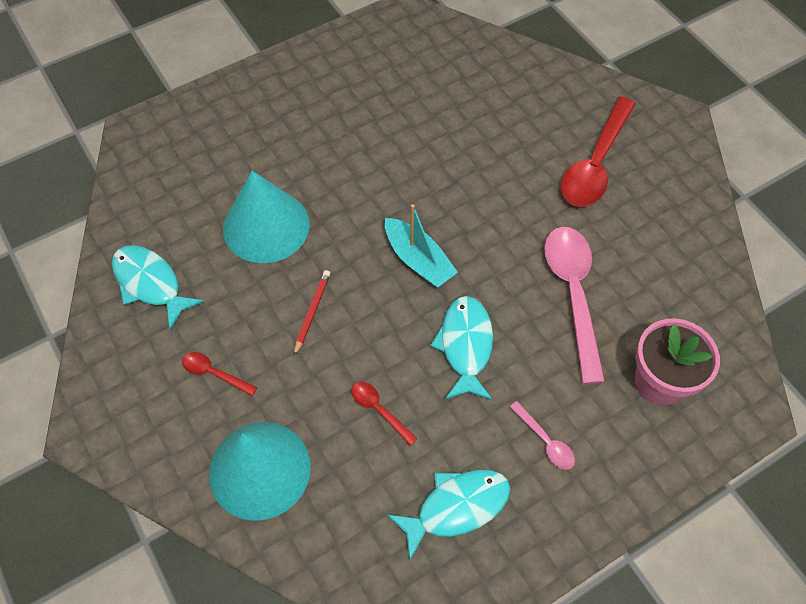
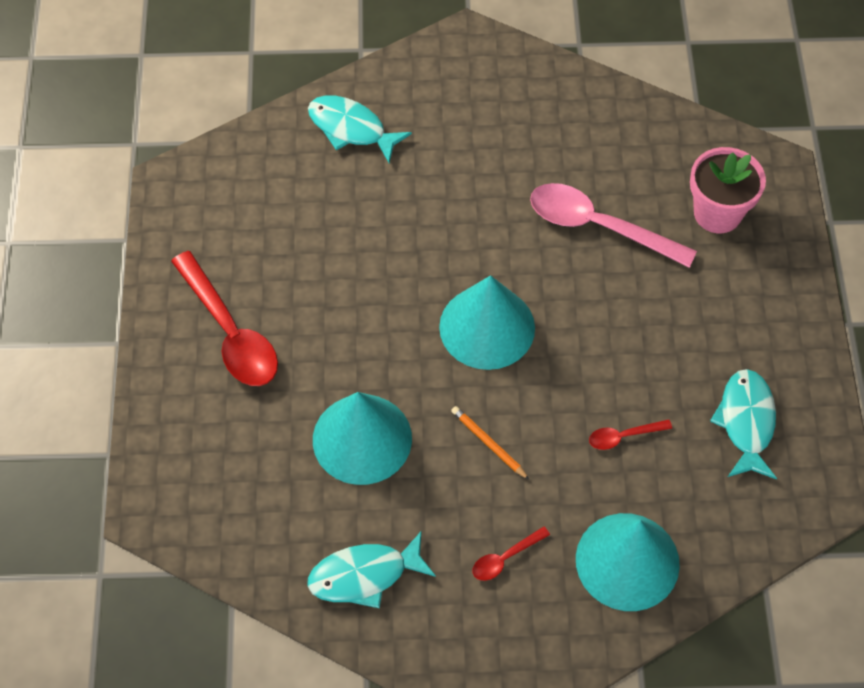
camera: 60 degrees left, 0 degrees up
(312, 312) = (488, 443): red pencil -> orange pencil
(418, 260) = (487, 327): turquoise boat -> turquoise cone
(465, 346) = (600, 336): turquoise fish -> turquoise fish (351, 129)
(545, 441) = (723, 325): pink spoon -> none
(595, 164) = (473, 130): red spoon -> red spoon (230, 332)

